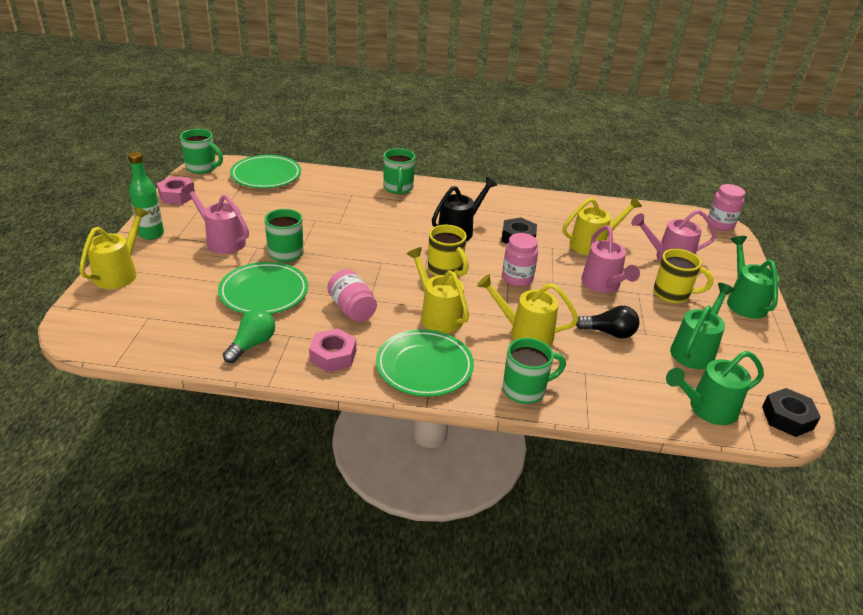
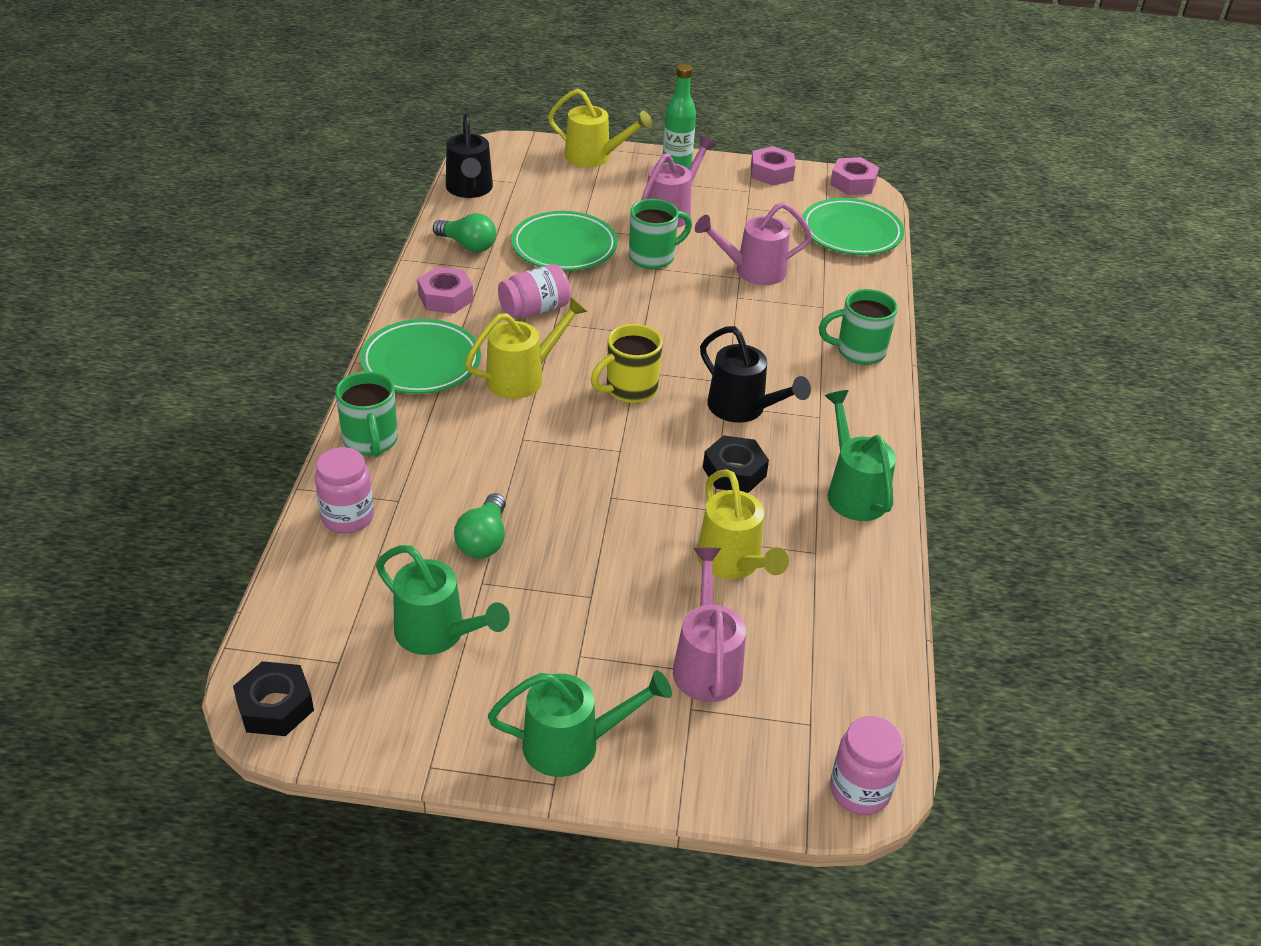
camera: 90 degrees right, 5 degrees up
(153, 345) = (469, 190): none -> black watering can
(202, 168) = (853, 183): green mug -> pink nut
(517, 278) = (616, 459): pink jar -> pink jar (347, 517)
(525, 332) = (485, 453): yellow watering can -> none
(603, 285) = (607, 555): pink watering can -> pink watering can (752, 271)
(609, 333) = (484, 540): black light bulb -> green light bulb
(672, 294) = (589, 642): yellow mug -> none
(707, 409) = (309, 614): green watering can -> green watering can (853, 492)

